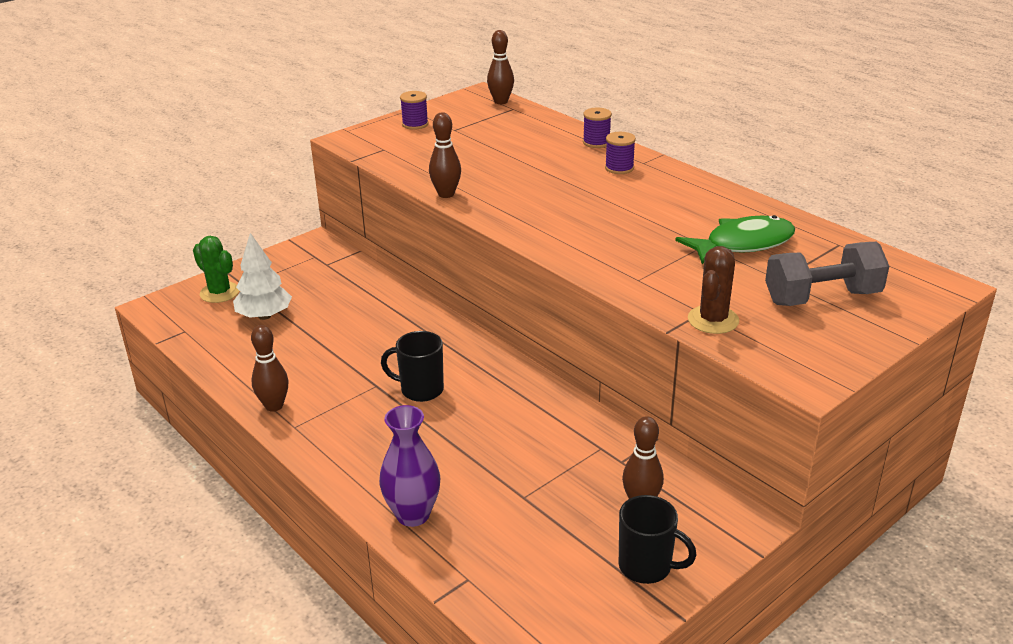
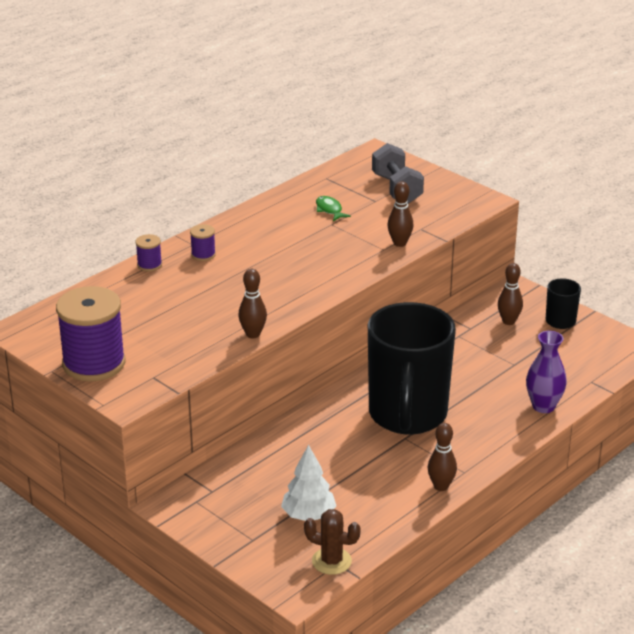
camera: 95 degrees left, 0 degrees up
(219, 292) = (268, 553): green cactus -> none
(415, 124) = (94, 363): purple spool -> purple spool, size x2.30
(420, 390) = (407, 415): black mug -> black mug, size x2.38
(501, 101) = (42, 317): brown bowling pin -> brown bowling pin (399, 243)
(713, 320) = (430, 225): brown cactus -> brown cactus (331, 561)
(743, 244) = (329, 210): green fish -> green fish, size x0.55

